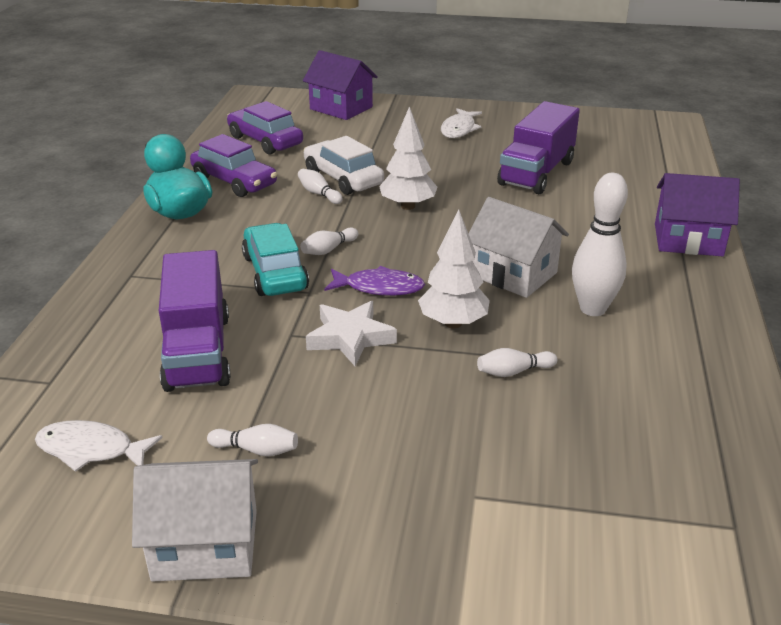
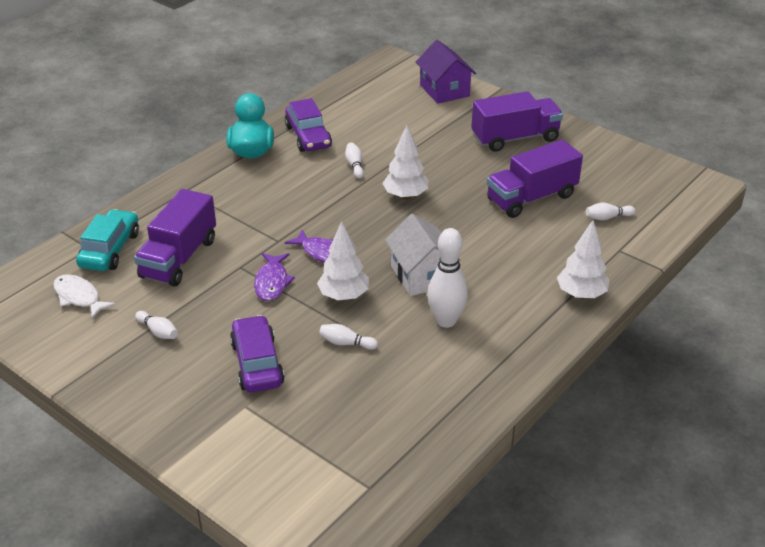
camera: 30 degrees right, 5 degrees up
(205, 544) = (91, 372): white house -> none
(265, 141) = (360, 106): purple car -> purple car (257, 363)
(275, 272) = (270, 219): turquoise car -> turquoise car (110, 250)
(328, 250) = (318, 213): white bowling pin -> white bowling pin (607, 217)
(343, 178) = (383, 157): white car -> none
(350, 338) = (272, 282): white star -> purple fish
(459, 129) = (515, 138): white fish -> purple truck
(688, 240) = (581, 294): purple house -> white tree

